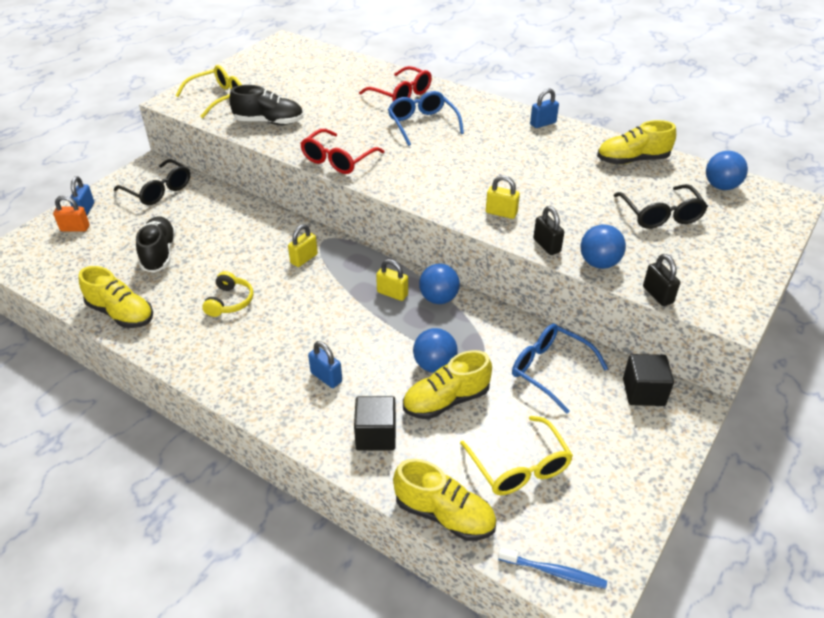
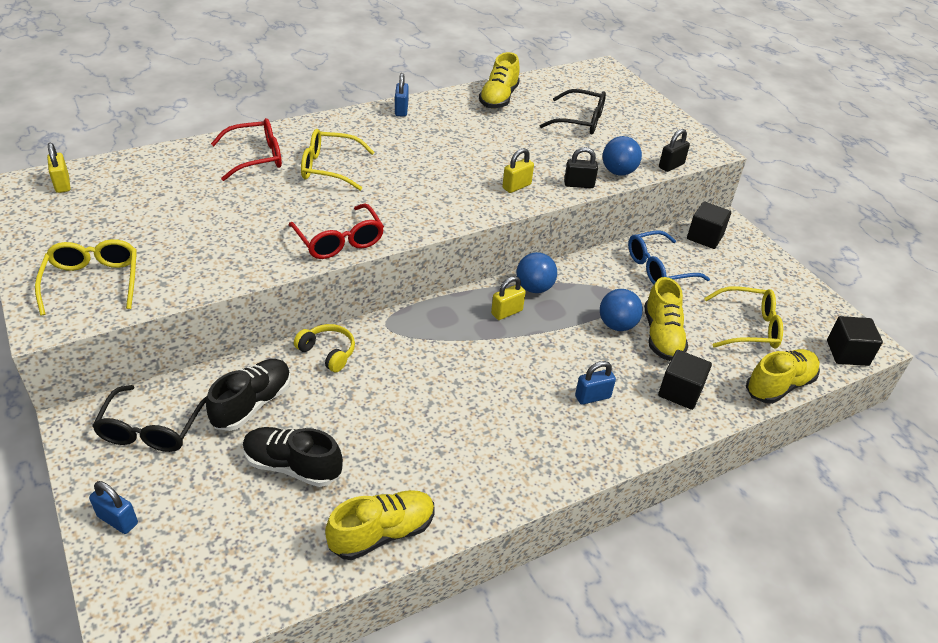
camera: 65 degrees left, 0 degrees up
(75, 228) = (153, 541): orange padlock -> none
(158, 190) = (151, 430): black glasses -> black glasses turned 120 degrees clockwise
(230, 301) = (432, 430): yellow headphones -> yellow headphones (328, 352)
(269, 122) = (204, 261): black shoe -> black shoe (252, 404)
(304, 259) = (406, 350): yellow padlock -> yellow padlock (62, 184)
(422, 124) = (329, 168): blue glasses -> yellow glasses
(554, 572) = (847, 353): blue toothbrush -> black cube
(657, 295) = (671, 165): black padlock -> black padlock turned 45 degrees counterclockwise
(721, 186) = (566, 83): blue ball -> none

